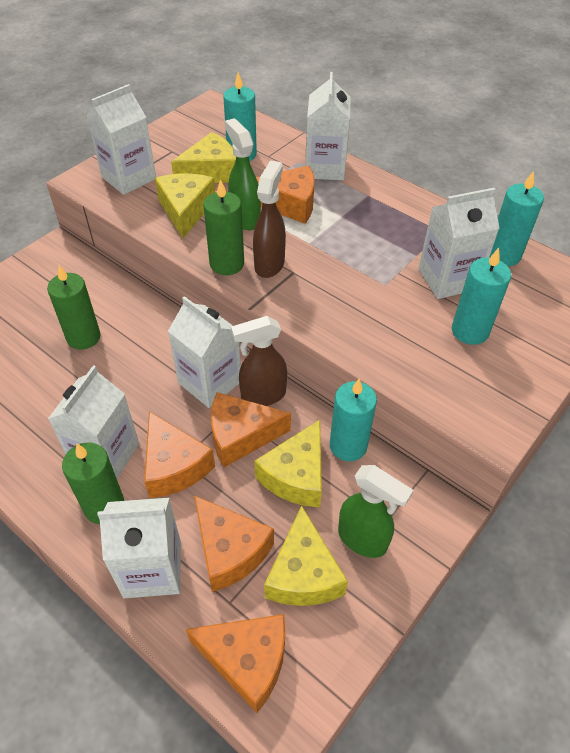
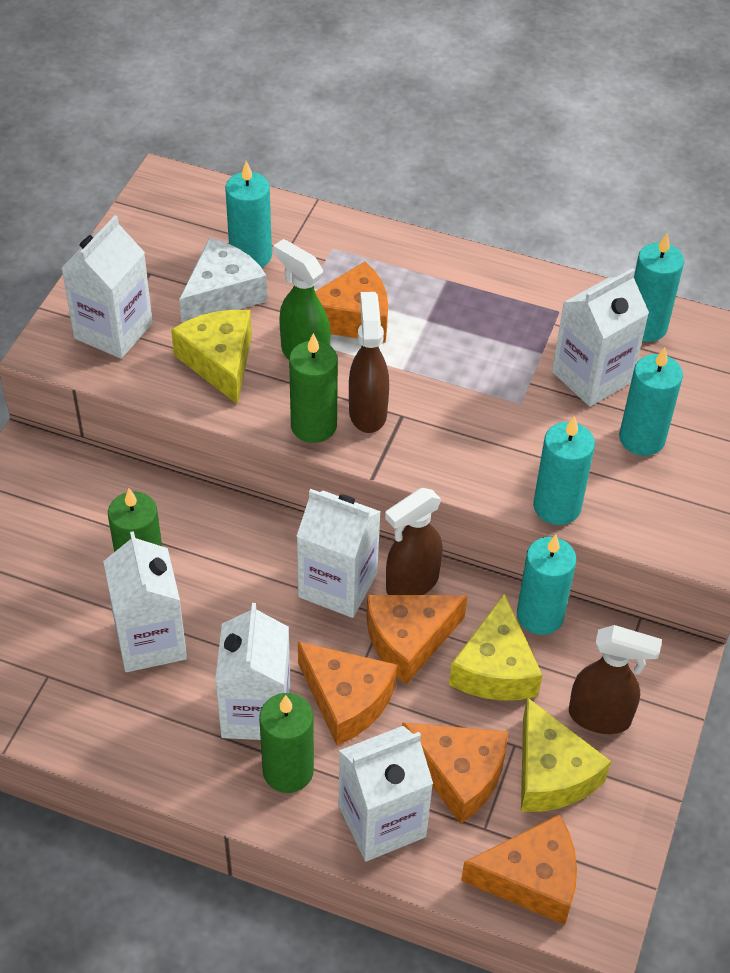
camera: 20 degrees left, 0 degrees up
(211, 172) = (223, 294): yellow cheese -> white cheese
(325, 168) = (373, 251): white carton -> white carton (150, 640)
(363, 539) = (600, 717): green spray bottle -> brown spray bottle
(380, 363) = (557, 506): none -> turquoise candle

